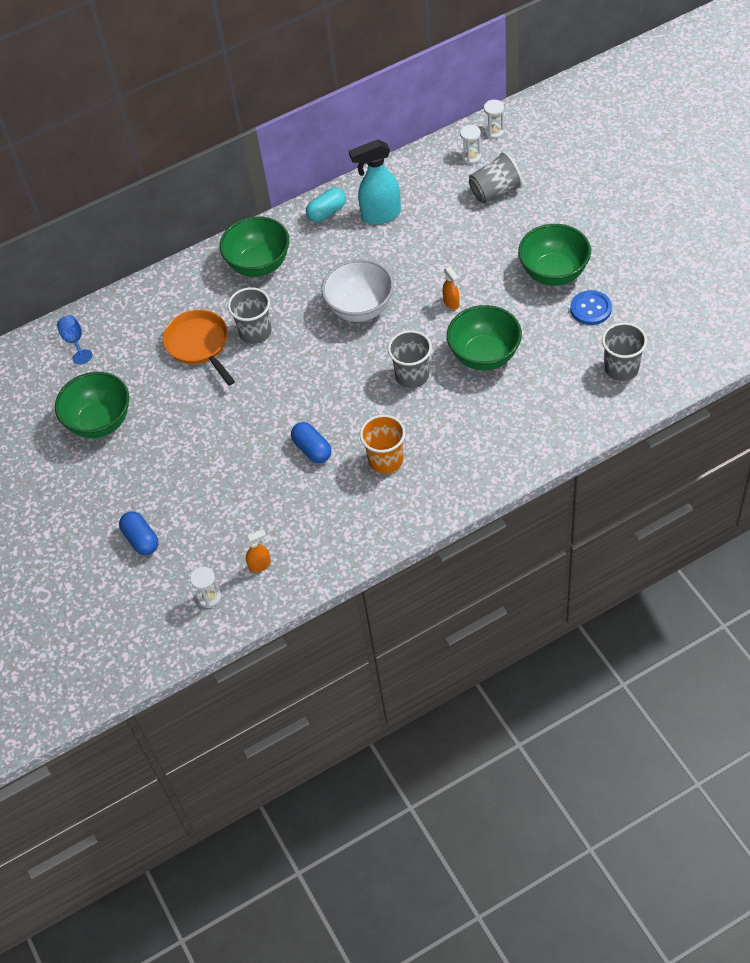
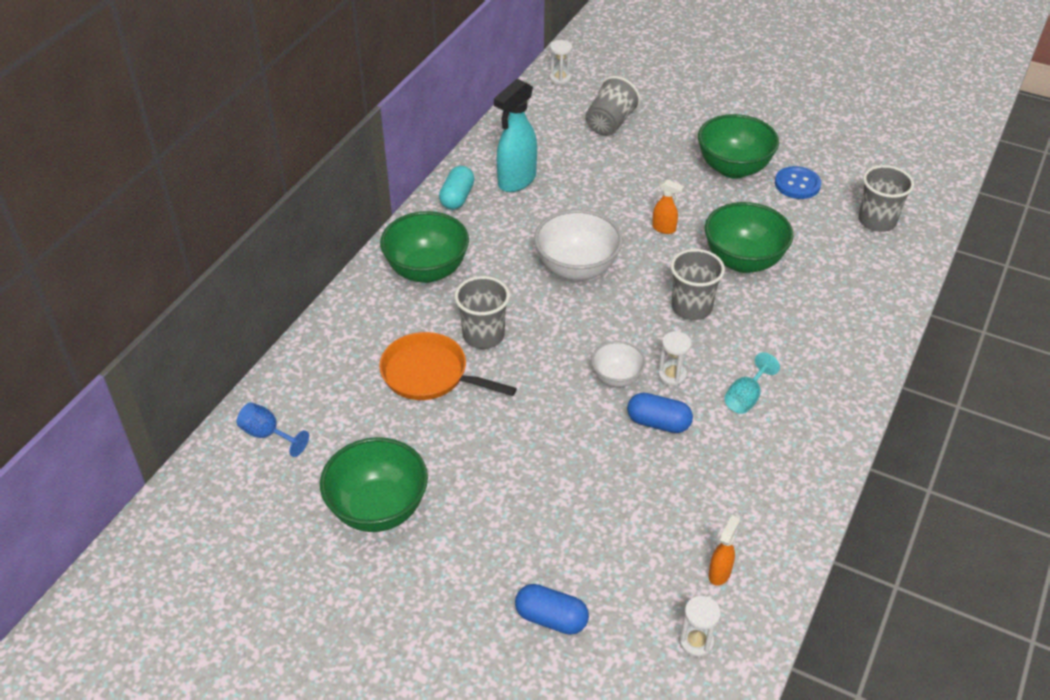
camera: 40 degrees left, 10 degrees down
(314, 404) = (617, 378): none -> white bowl
(386, 460) = (746, 398): orange cup -> turquoise goblet
(471, 157) = (558, 104): white hourglass -> white hourglass (672, 375)

